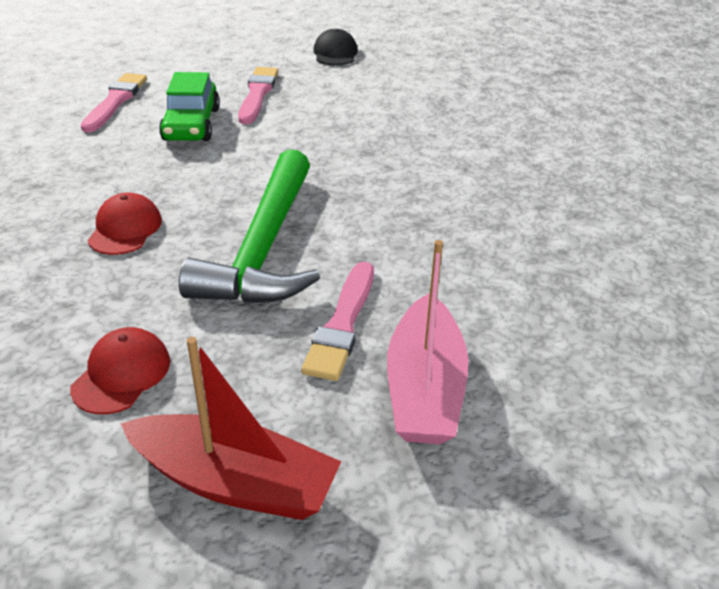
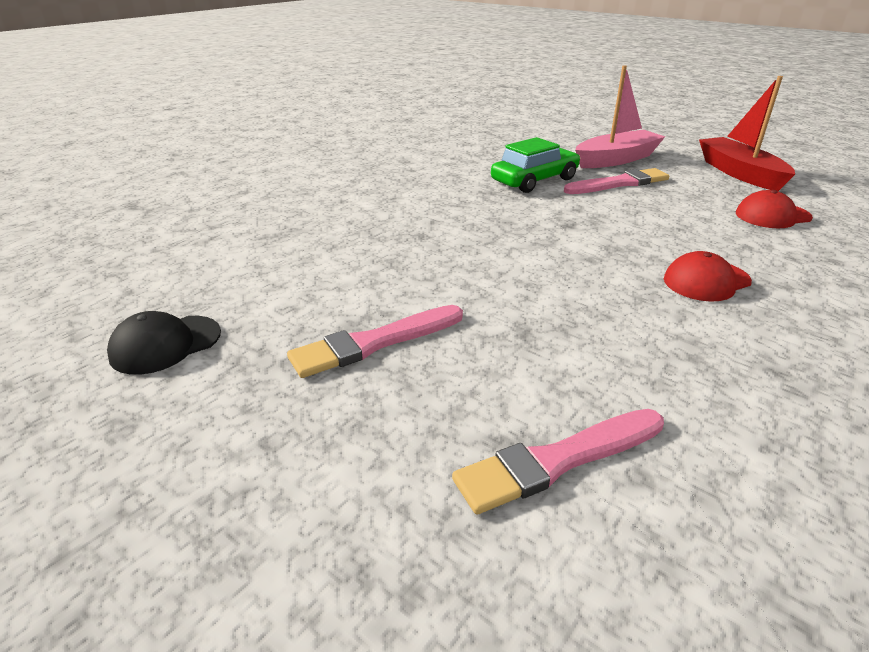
camera: 125 degrees left, 5 degrees down
(191, 124) = (513, 348): green car -> green car (534, 180)
(264, 248) = (610, 224): green hammer -> none

